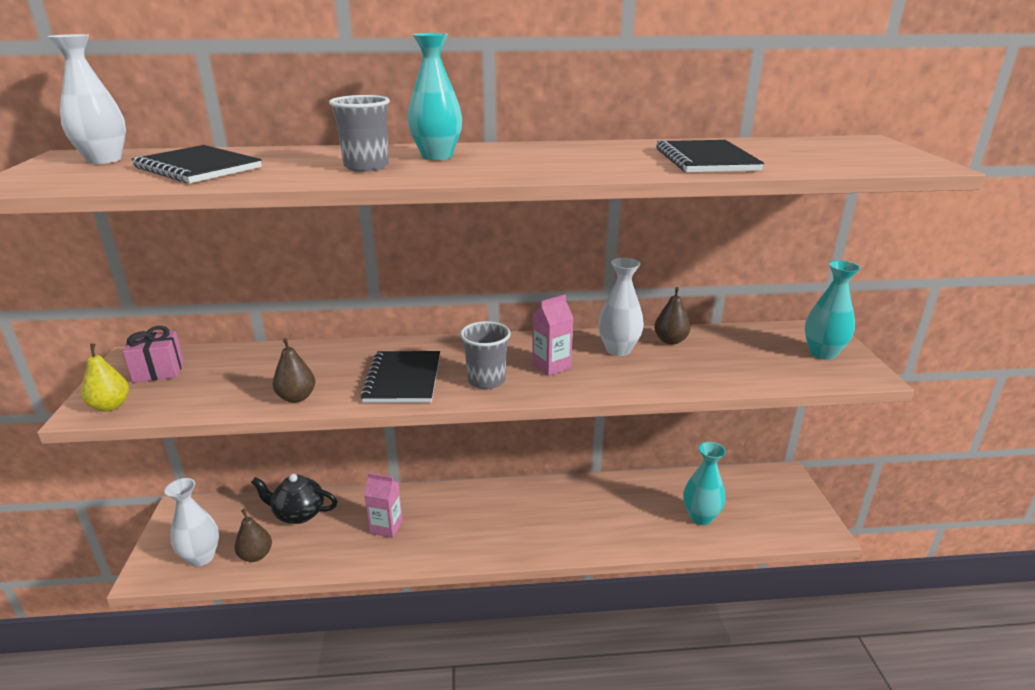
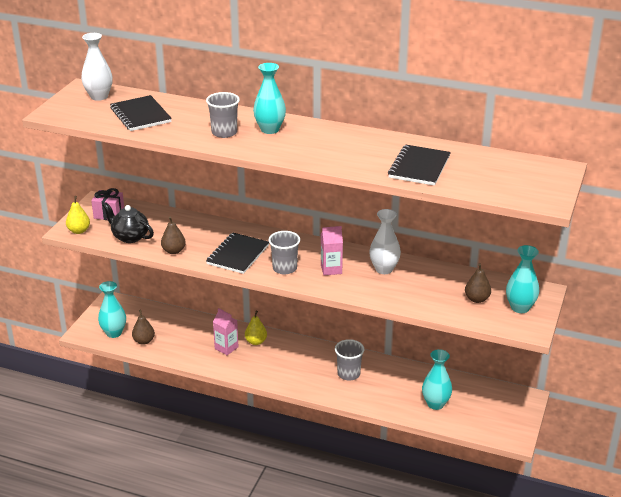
camera: 25 degrees right, 5 degrees up
(201, 557) = (114, 333): white vase -> turquoise vase
(298, 514) = (178, 324): black teapot -> black teapot (130, 237)
(422, 506) = (256, 342): none -> yellow pear
(570, 512) = (348, 374): none -> grey cup
(670, 341) = (425, 271): brown pear -> brown pear (477, 299)

